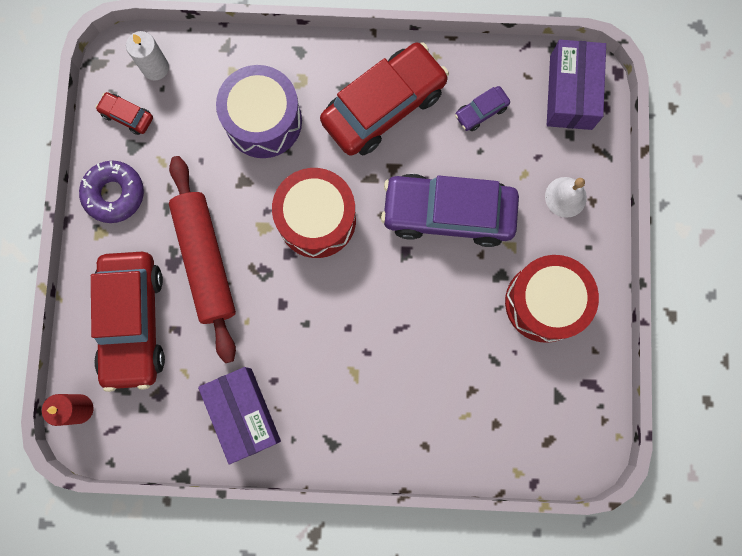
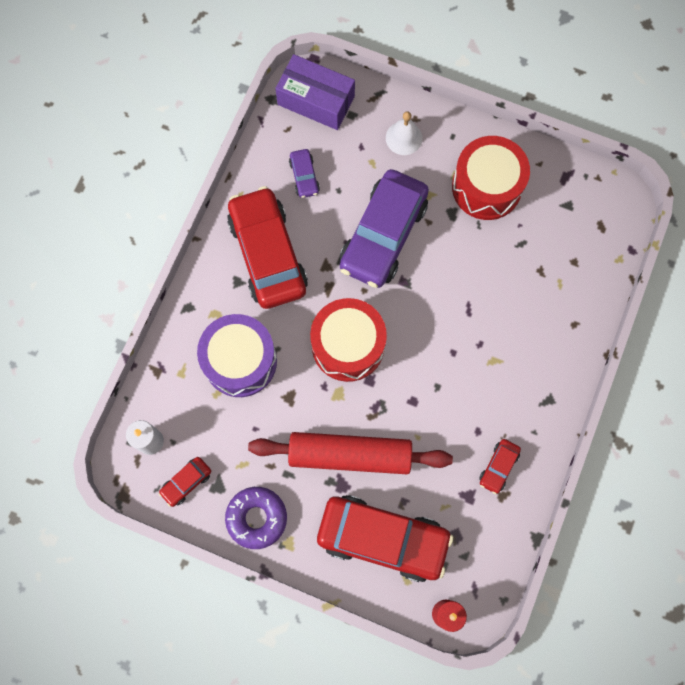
camera: 70 degrees left, 5 degrees down
(243, 414) = (498, 467): purple box -> red car

